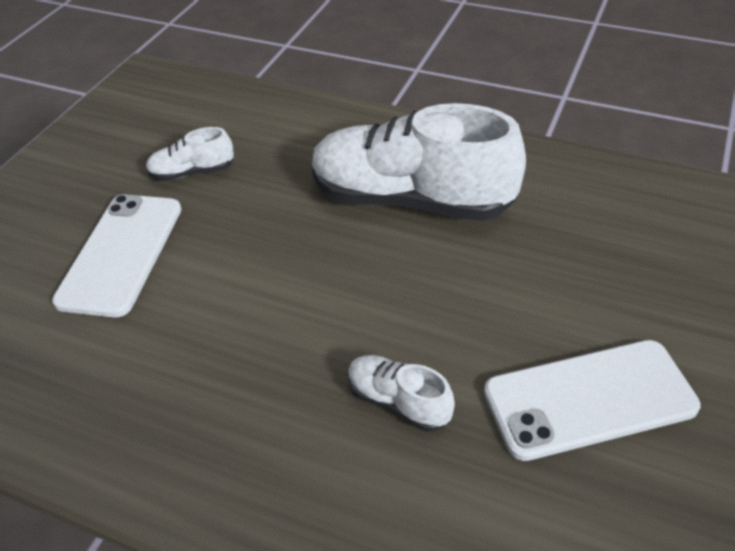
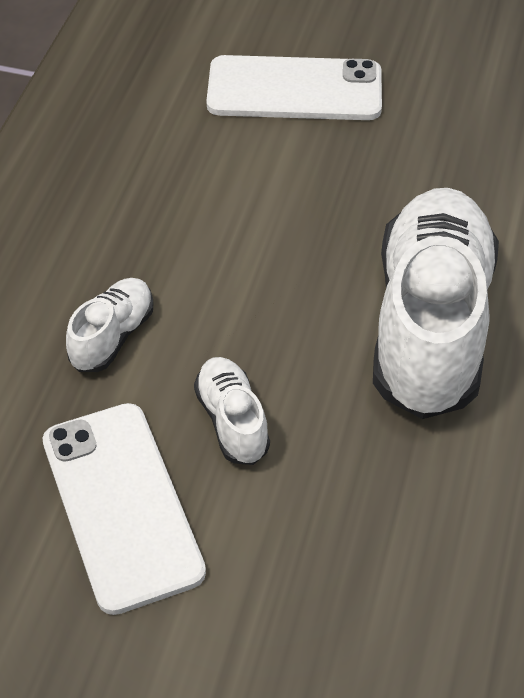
camera: 80 degrees right, 5 degrees up
(192, 172) = (438, 115): white shoe -> white shoe (232, 421)

